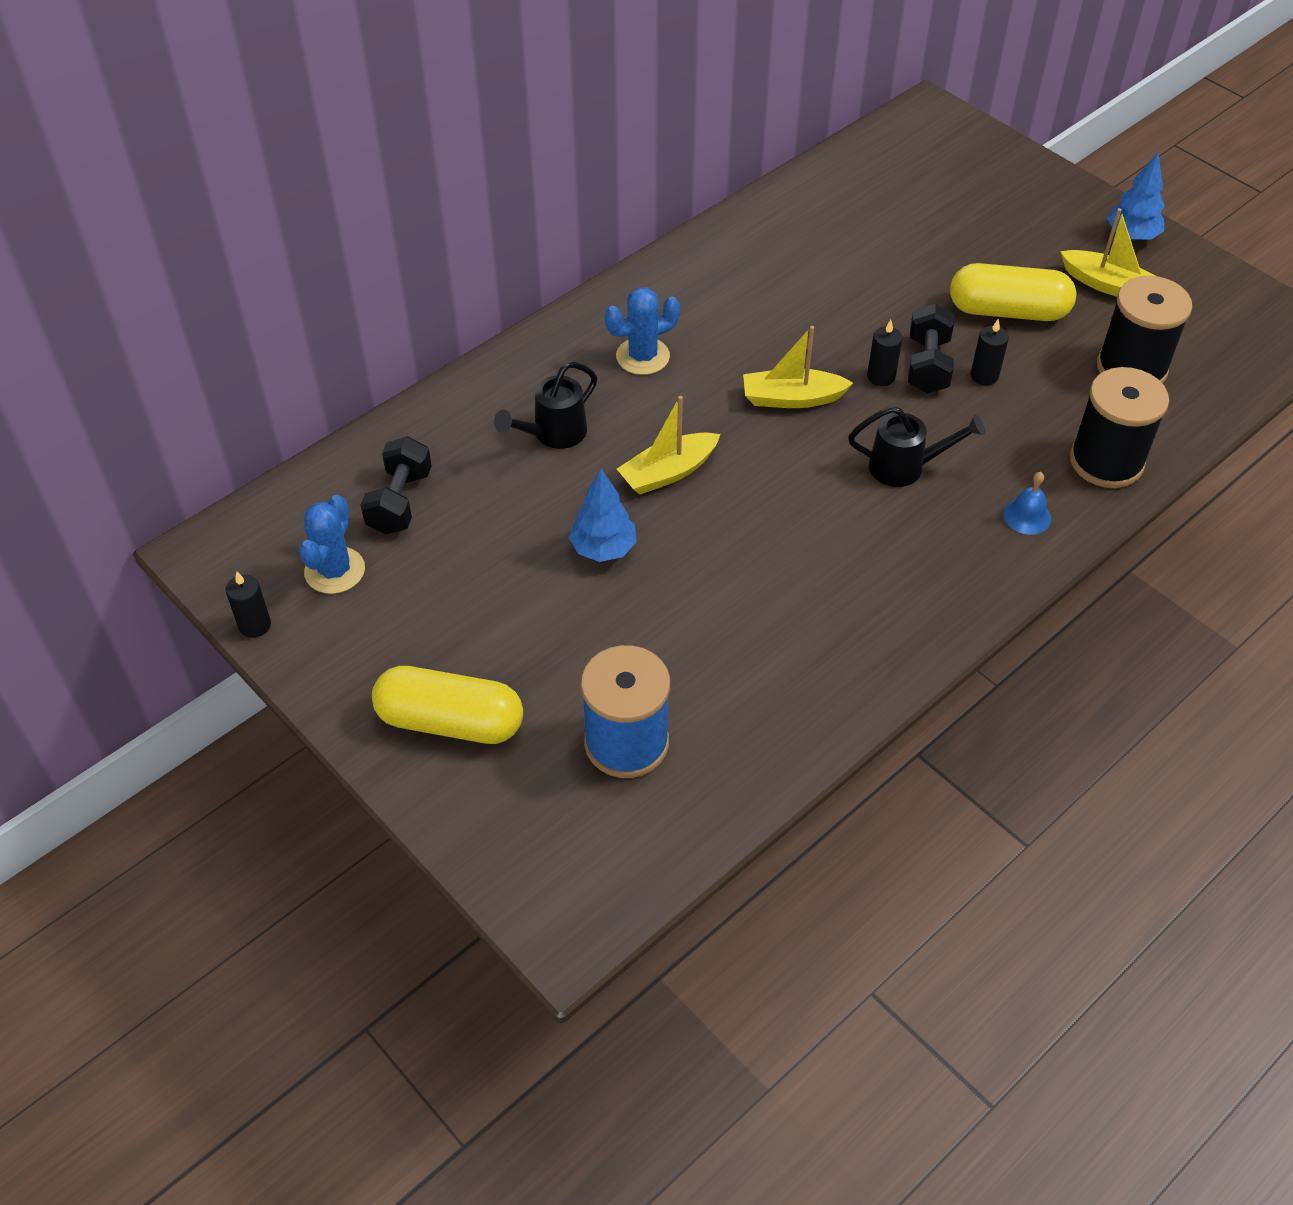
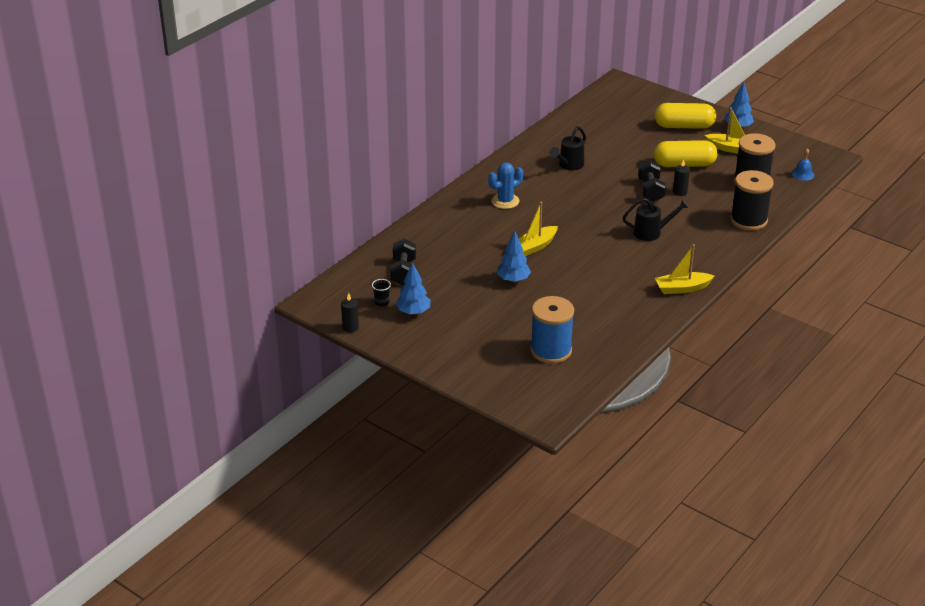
camera: 10 degrees left, 15 degrees down
(335, 571) = (382, 302): blue cactus -> black cup
(387, 603) = (413, 312): none -> blue tree
(450, 721) = (463, 352): yellow capsule -> yellow capsule (684, 126)
(553, 434) = (471, 237): black watering can -> black watering can (569, 165)
(792, 398) = (587, 211): yellow boat -> yellow boat (682, 288)
(881, 376) = (628, 197): black candle -> none
(1027, 516) = (716, 245): blue bell -> blue bell (803, 174)

